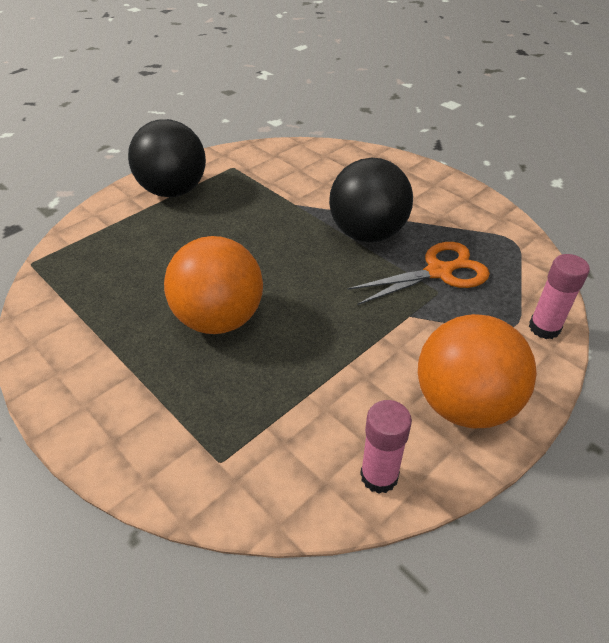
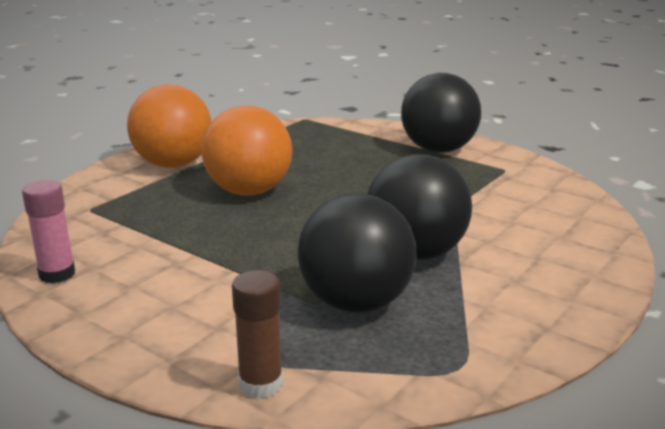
camera: 80 degrees right, 20 degrees down
(439, 272) = (356, 303): orange scissors -> black ball
(464, 404) = (133, 318): orange ball -> orange ball (173, 164)
(544, 328) = (260, 384): pink glue stick -> brown glue stick

